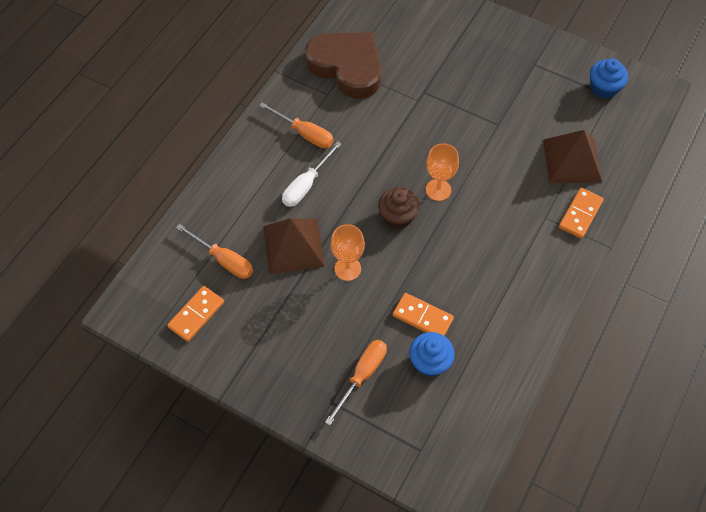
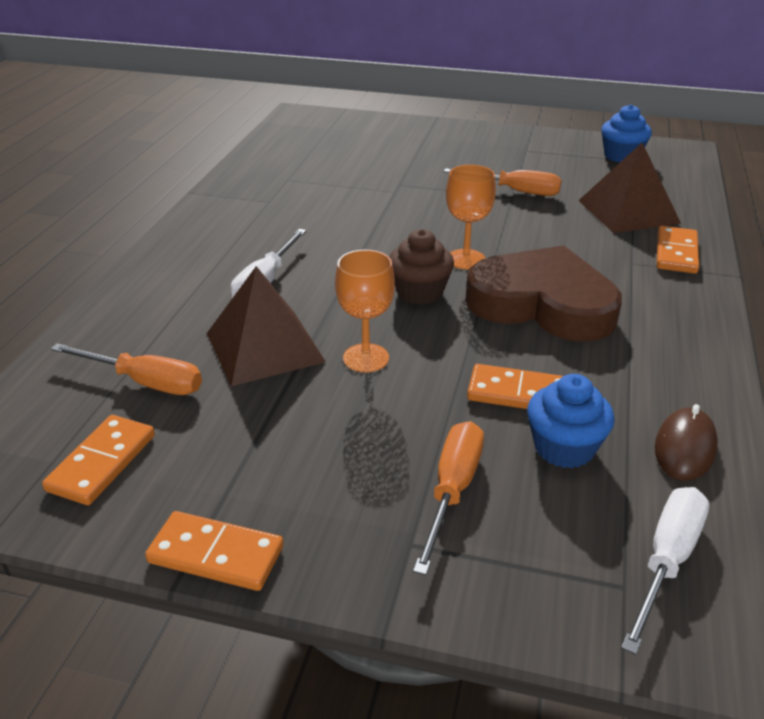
camera: 15 degrees left, 25 degrees down
(242, 385) = (216, 555): none -> orange domino
(305, 133) = (247, 236): orange screwdriver -> orange screwdriver (515, 191)
(347, 67) = (288, 178): brown heart -> brown heart (542, 304)
(446, 442) = (666, 561): none -> white screwdriver
(493, 378) = (685, 448): none -> brown mouse

